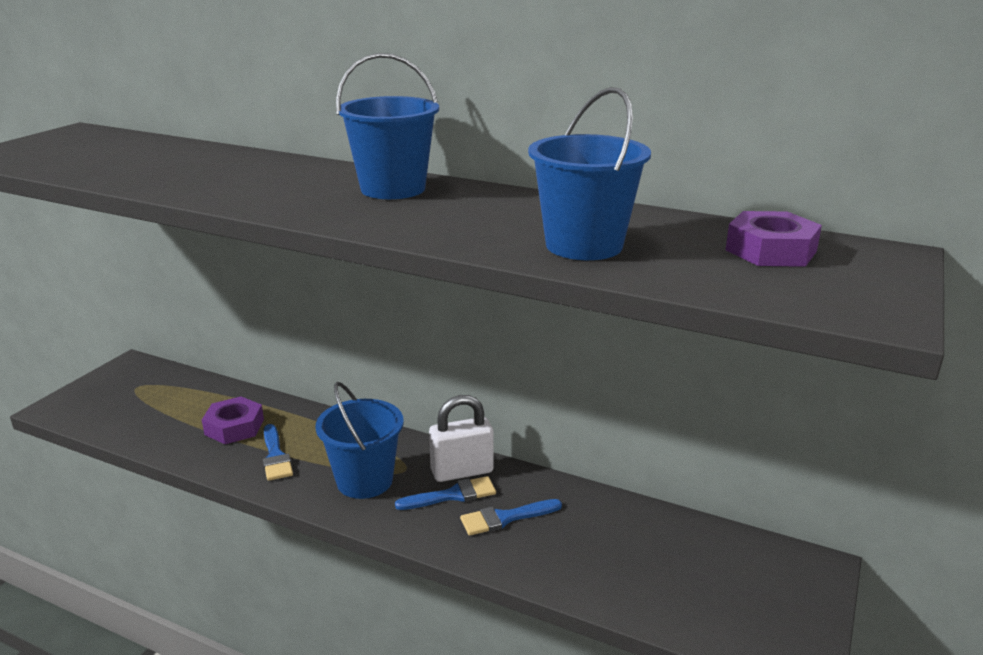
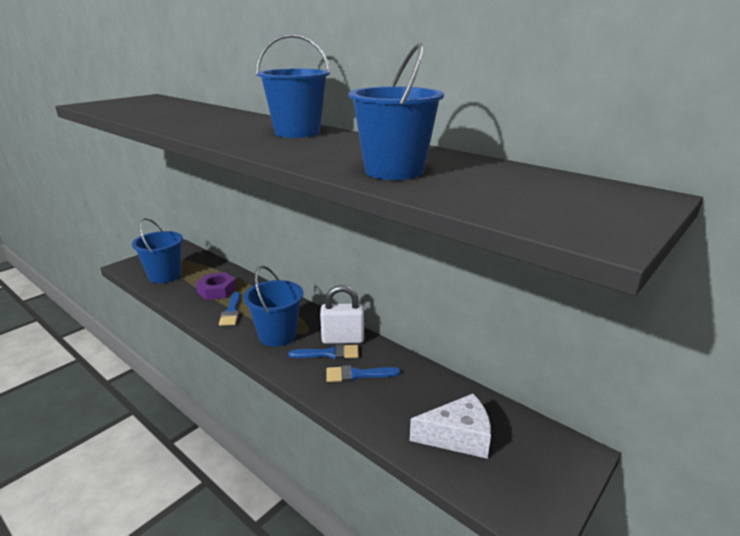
camera: 15 degrees right, 0 degrees up
(134, 415) = (165, 275): none -> blue bucket
(670, 575) = (458, 437): none -> white cheese
(770, 250) = (541, 185): purple nut -> none

